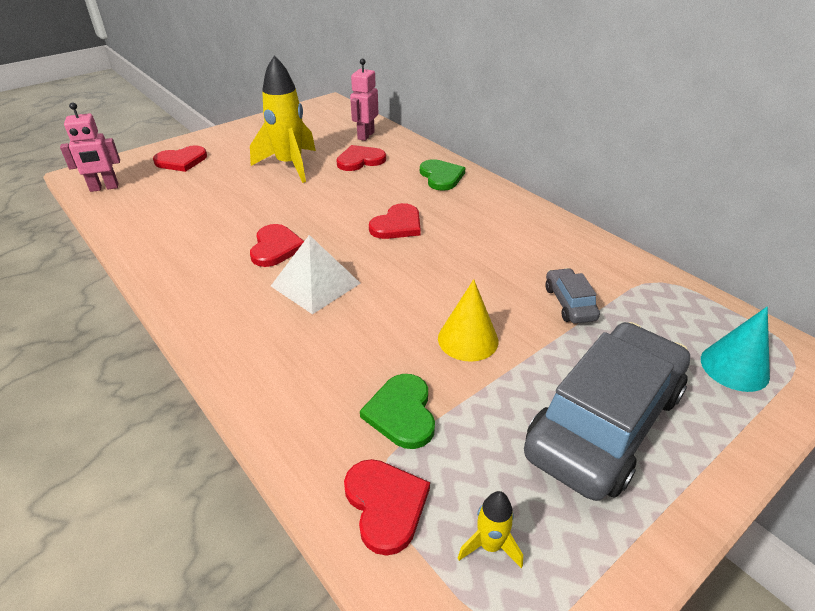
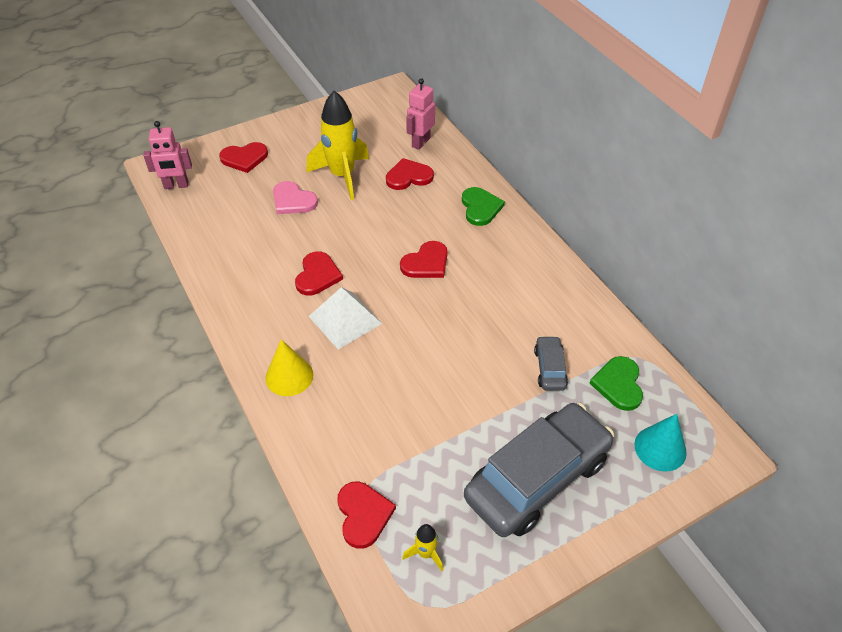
camera: 10 degrees right, 10 degrees up
(238, 188) = (293, 200): none -> pink heart
(402, 413) = (389, 447): green heart -> green heart (618, 384)
(468, 339) = (455, 391): yellow cone -> yellow cone (289, 376)

